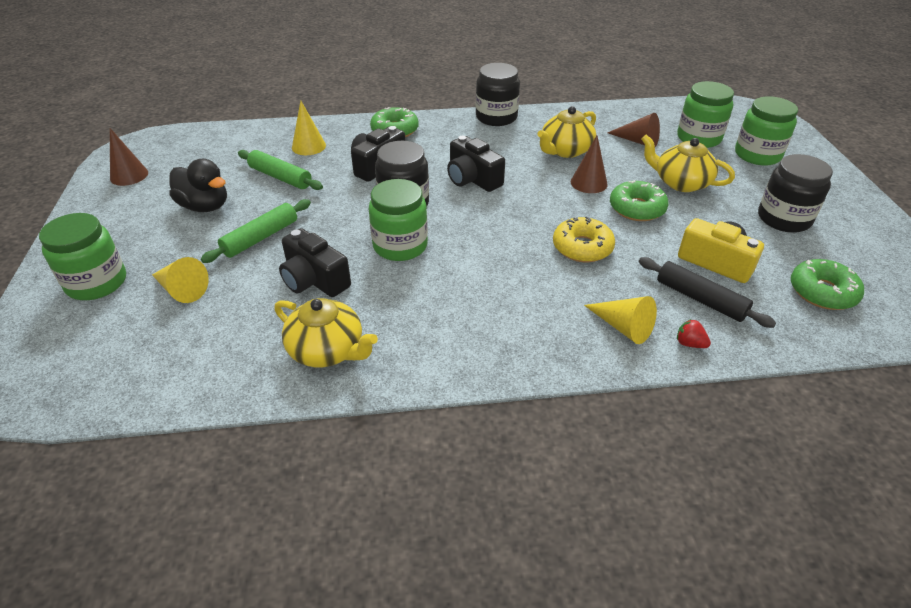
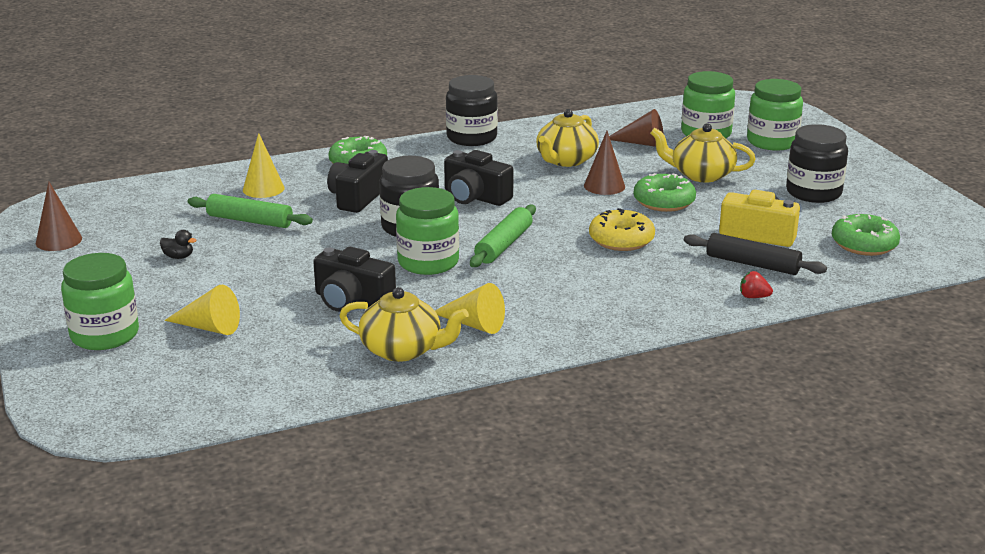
camera: 15 degrees left, 15 degrees down
(205, 206) = (178, 257): black duck -> black duck, size x0.46
(261, 238) = (266, 275): green rolling pin -> green rolling pin (504, 245)
(623, 327) = (687, 294): yellow cone -> yellow cone (474, 324)

